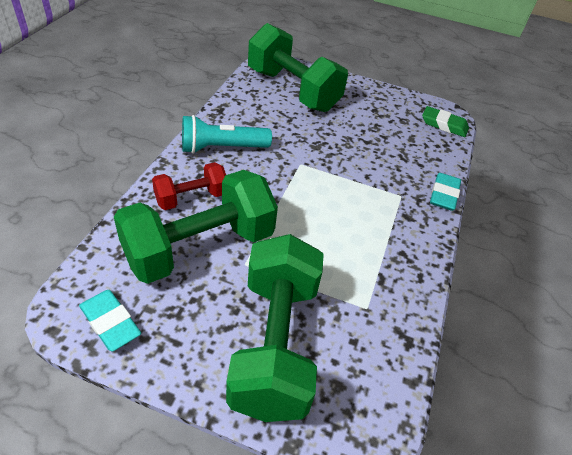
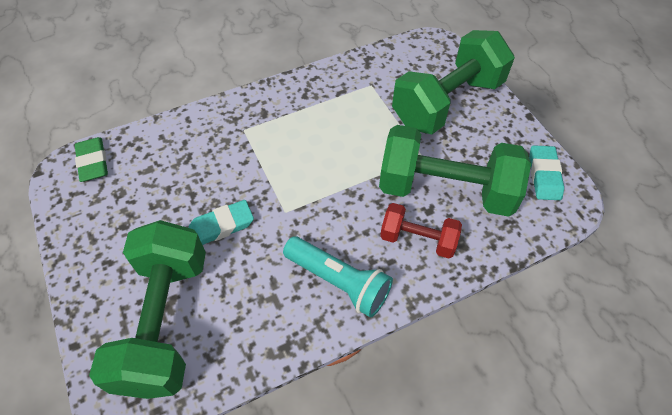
camera: 130 degrees left, 10 degrees up
(443, 195) = (211, 109): turquoise eraser -> turquoise eraser (222, 226)

